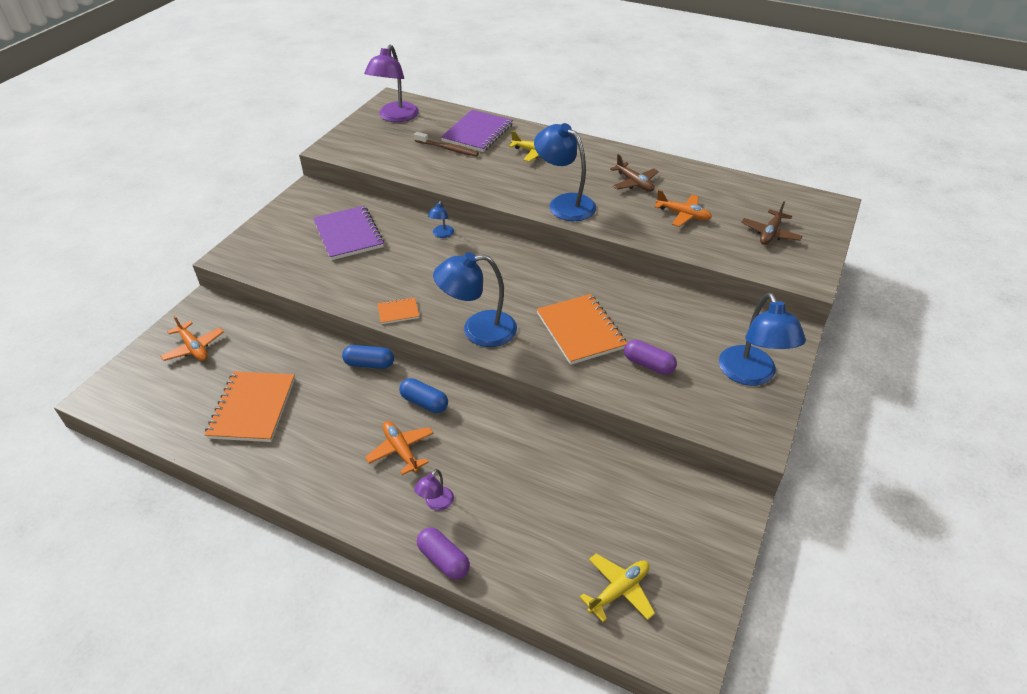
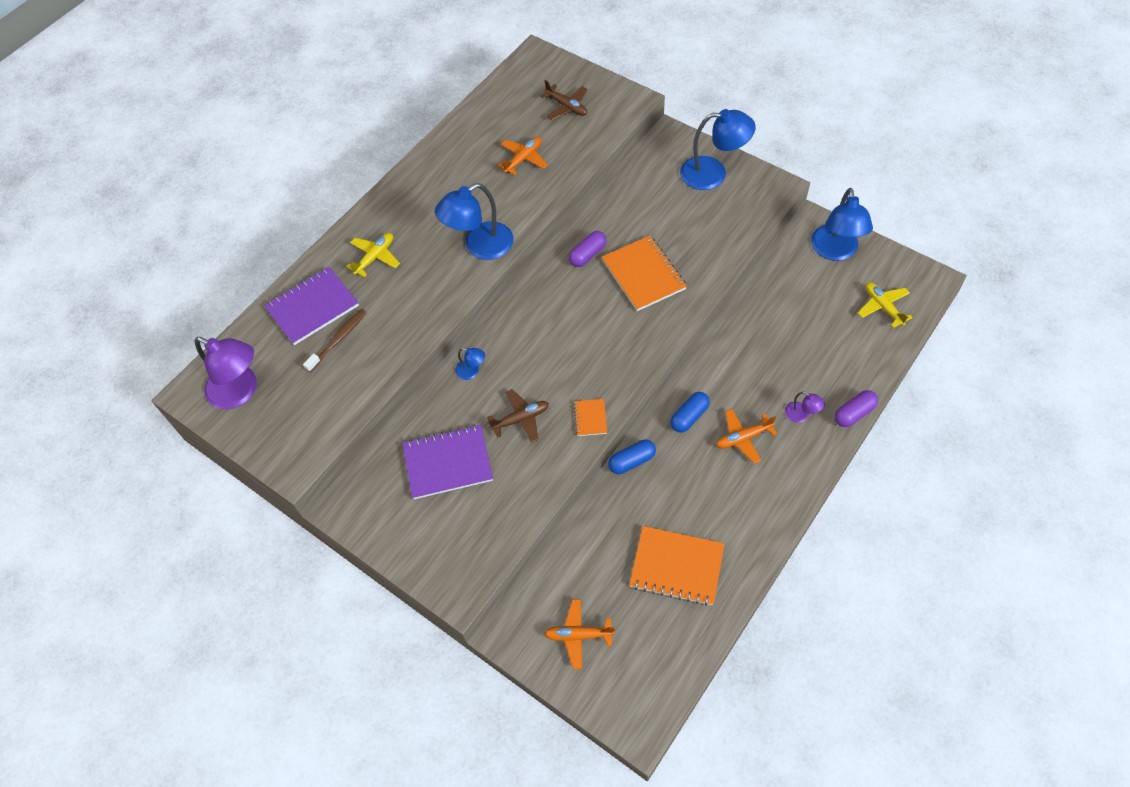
camera: 75 degrees left, 15 degrees up
(193, 348) = (578, 635): orange plane -> orange plane turned 150 degrees counterclockwise
(369, 364) = (632, 461): blue capsule -> blue capsule turned 45 degrees clockwise
(477, 133) = (312, 307): purple notebook -> purple notebook turned 75 degrees counterclockwise
(478, 330) = (629, 353): blue lamp -> blue lamp (835, 251)
(580, 330) = (643, 275): orange notebook -> orange notebook turned 75 degrees clockwise
(634, 183) = (460, 184): brown plane -> brown plane (520, 419)
(648, 364) = (692, 235): purple capsule -> purple capsule (587, 254)

